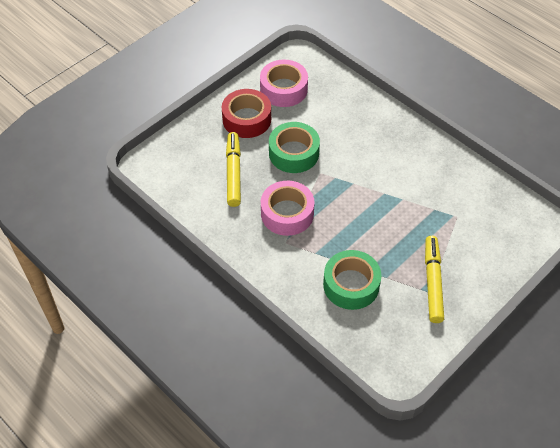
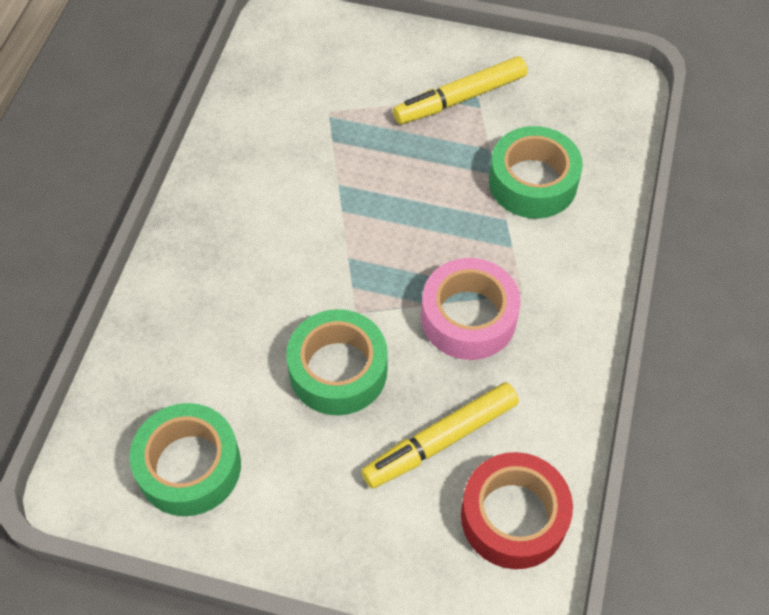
camera: 120 degrees left, 5 degrees up
(247, 119) = (303, 489): red tape -> red tape (513, 517)
(283, 89) = (189, 466): pink tape -> green tape

